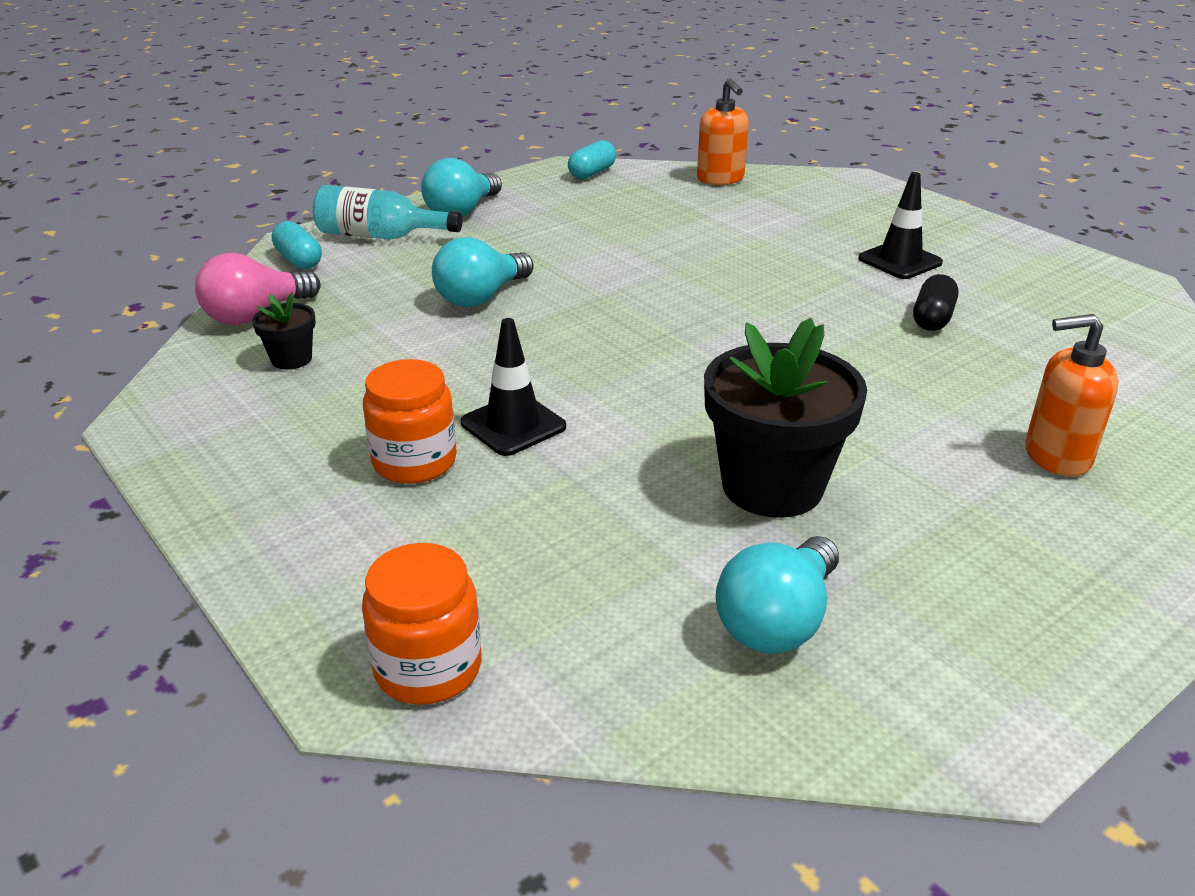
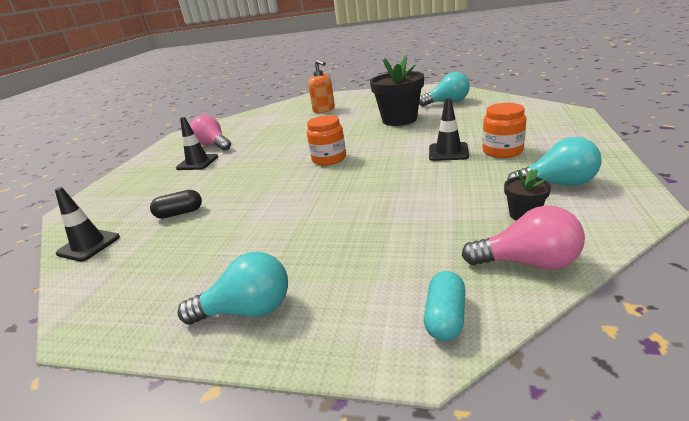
camera: 125 degrees left, 5 degrees down
(380, 236) = (347, 313): turquoise bottle -> none
(428, 668) = (546, 111): orange jar -> orange jar (329, 159)
(481, 297) = (371, 214): turquoise light bulb -> turquoise light bulb (557, 184)
(592, 173) = (96, 303): turquoise capsule -> none
(720, 179) = (89, 245): orange soap dispenser -> black traffic cone
(932, 318) = (252, 142): black capsule -> black capsule (179, 213)
(982, 288) = (213, 145): none -> pink light bulb

